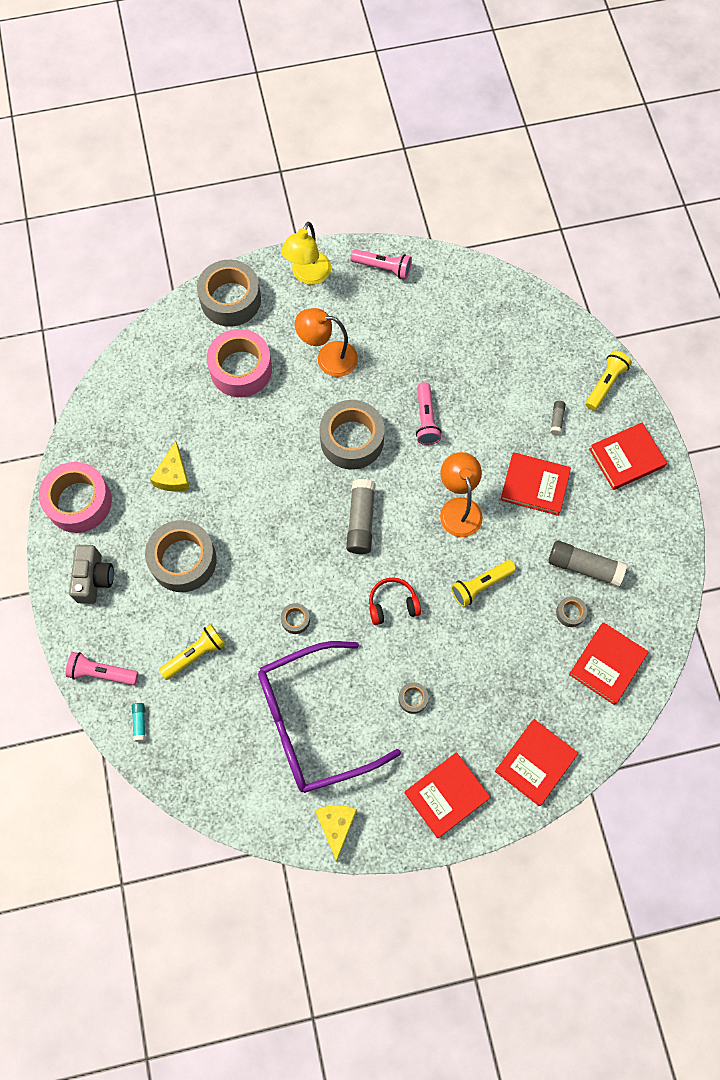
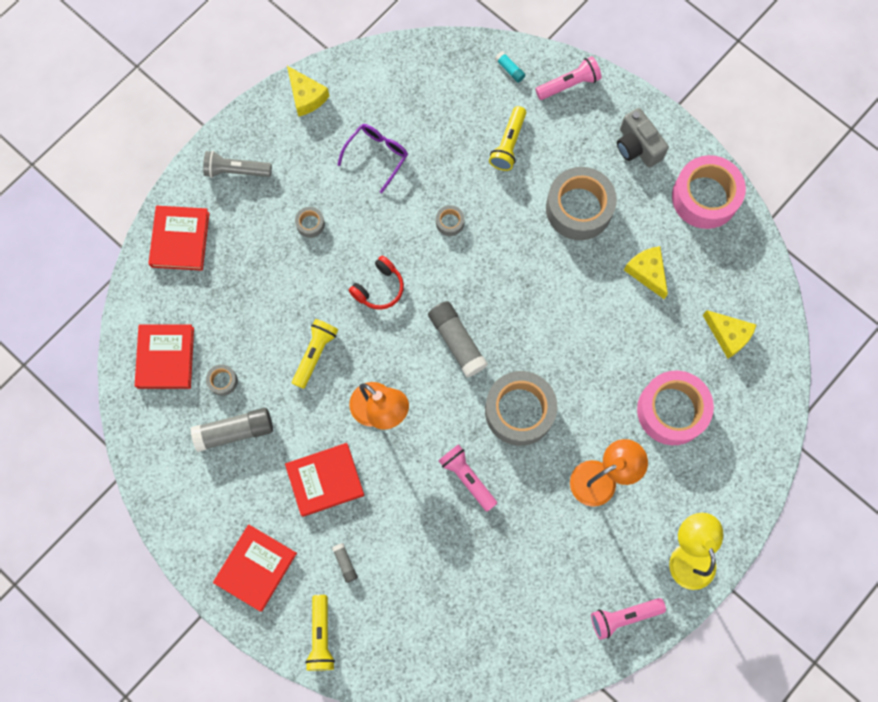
camera: 145 degrees right, 5 degrees up
(155, 392) = (728, 335): none -> yellow cheese
(230, 300) = (740, 475): grey tape -> none
(313, 722) = (377, 156): purple glasses -> purple glasses, size x0.47
(446, 795) = (236, 170): red book -> grey flashlight

